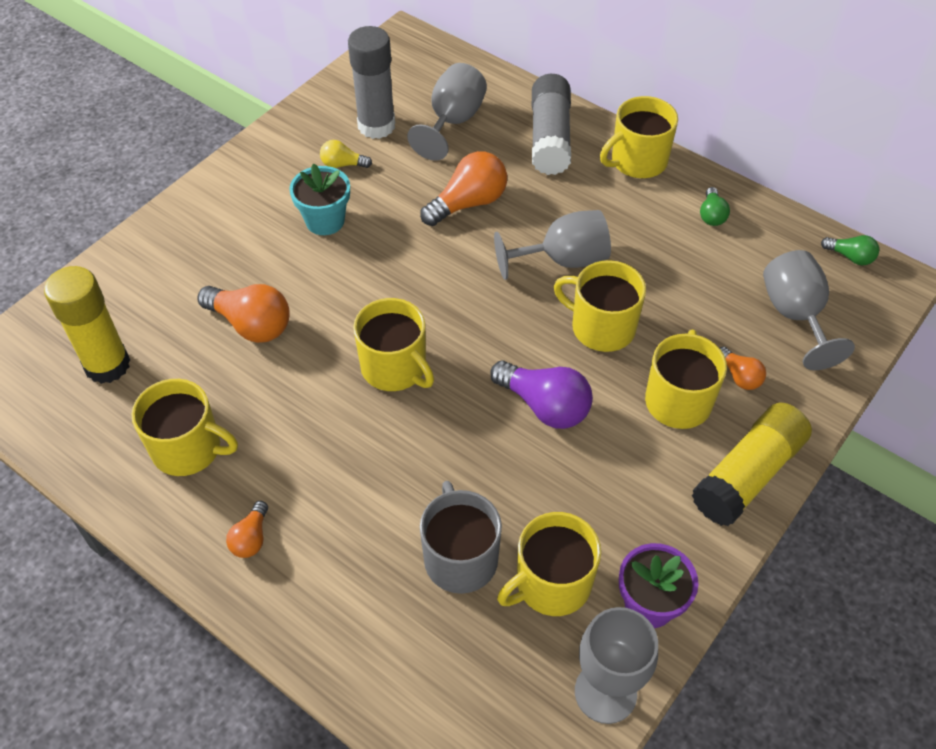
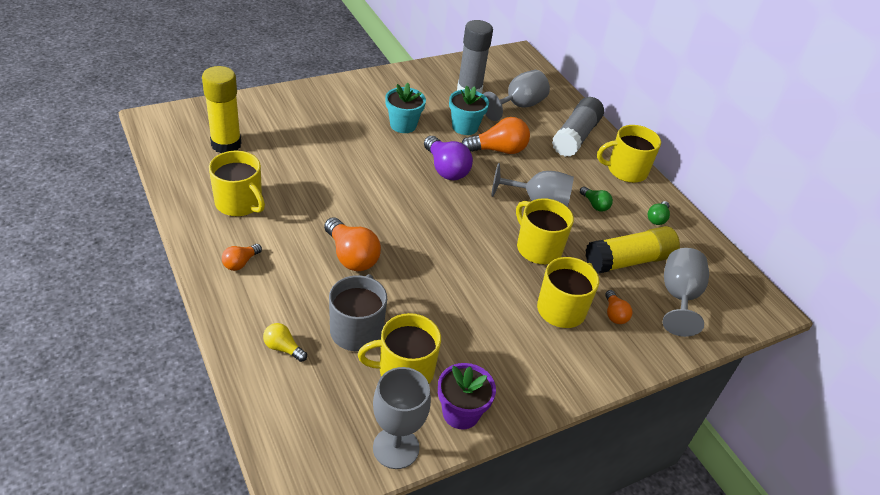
camera: 20 degrees right, 10 degrees down
(251, 325) = (321, 158): orange light bulb -> orange light bulb (351, 256)
(342, 164) = (434, 102): yellow light bulb -> yellow light bulb (283, 348)
(395, 368) = (390, 214): yellow mug -> none
(405, 187) = (465, 127): none -> turquoise flower pot
(545, 406) = (470, 274): purple light bulb -> purple light bulb (446, 169)
(748, 474) = (581, 371): yellow glue stick -> yellow glue stick (629, 261)
(850, 257) = (743, 281): green light bulb -> green light bulb (595, 205)

